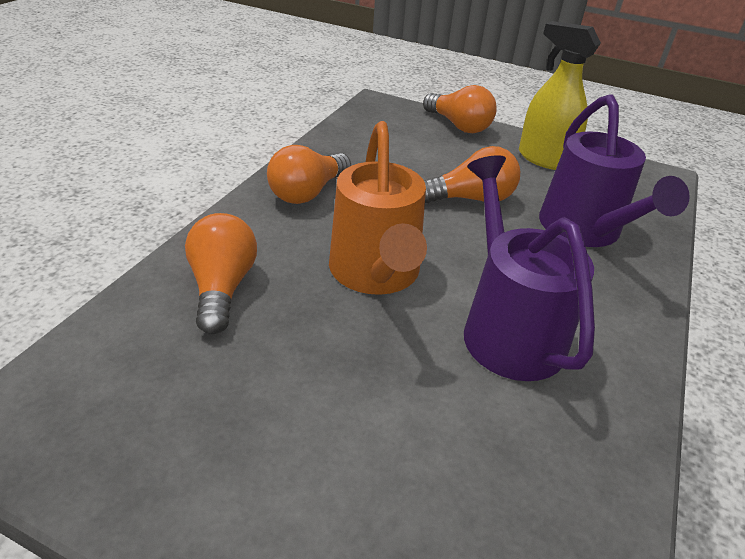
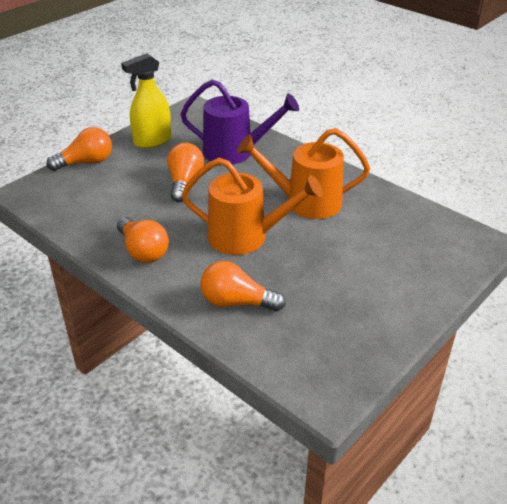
camera: 70 degrees left, 0 degrees up
(507, 328) = (305, 202): purple watering can -> orange watering can

